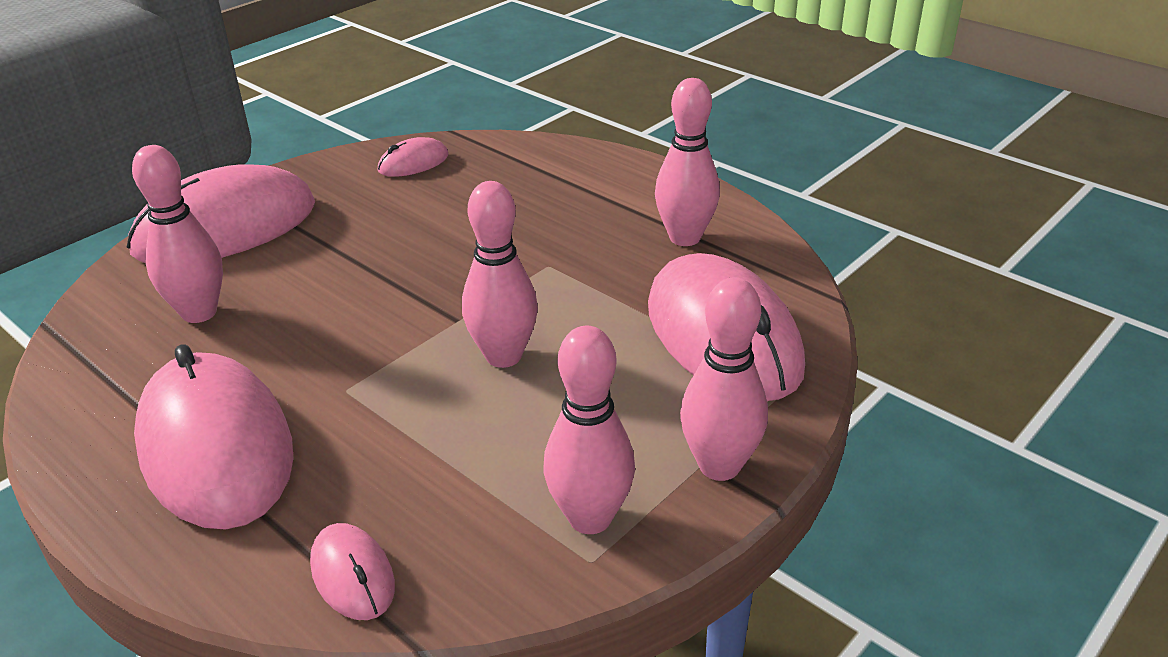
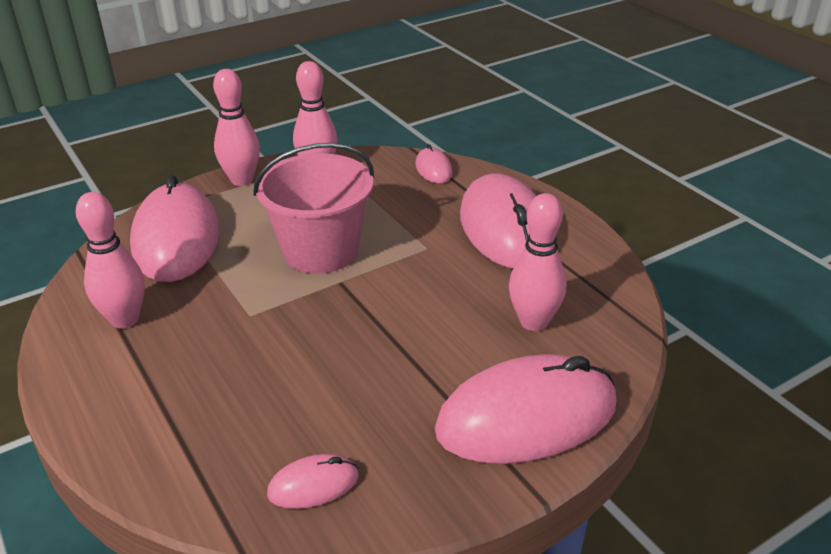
camera: 165 degrees left, 0 degrees up
(503, 356) = (320, 251): pink bowling pin -> pink bucket

